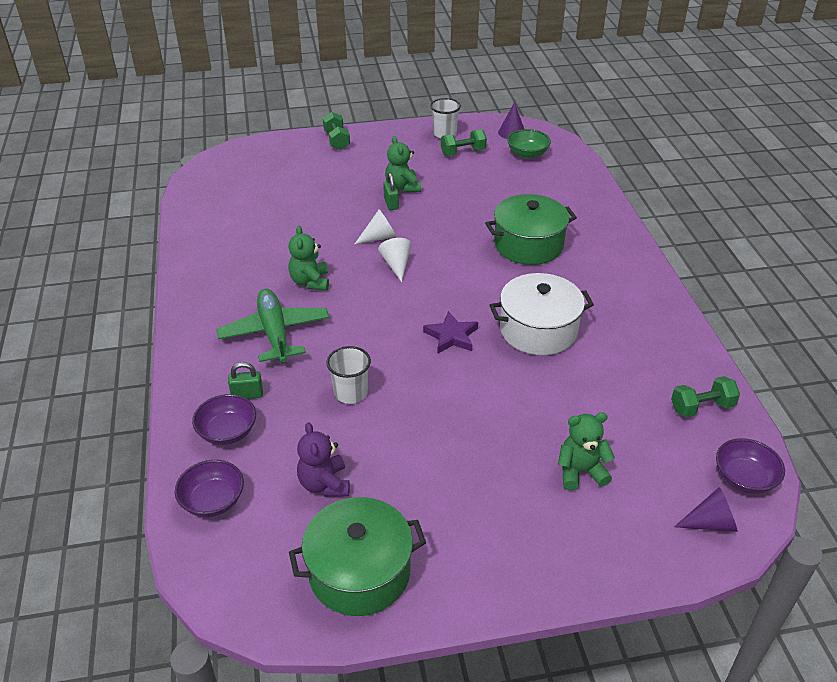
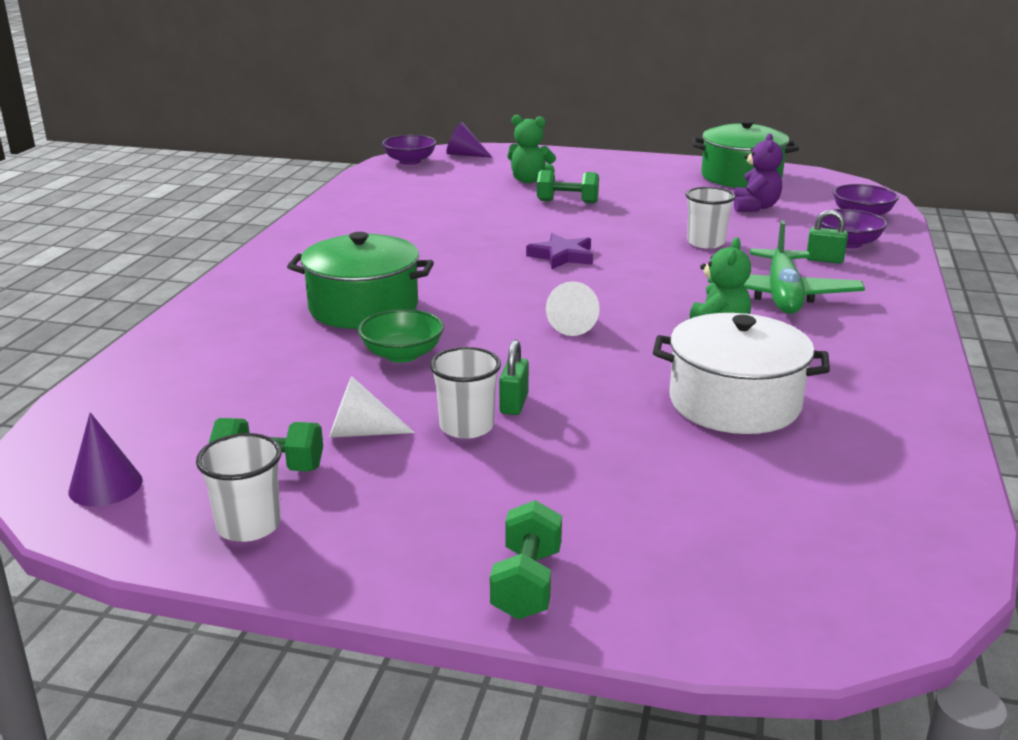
camera: 155 degrees left, 15 degrees down
(379, 237) = (574, 361): white cone -> white cone (361, 432)
(403, 187) = (466, 427): green teddy bear -> white cup
(527, 154) = (154, 430): green bowl -> green bowl (402, 355)
(538, 330) = (460, 243): white pot -> white pot (734, 403)
(701, 407) = (382, 186): green dumbbell -> green dumbbell (567, 202)

